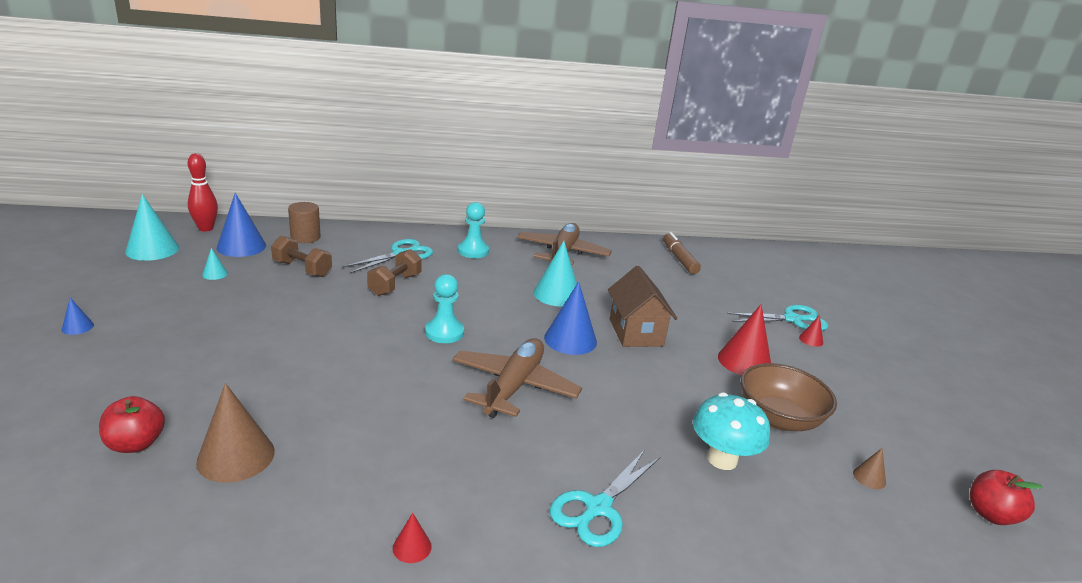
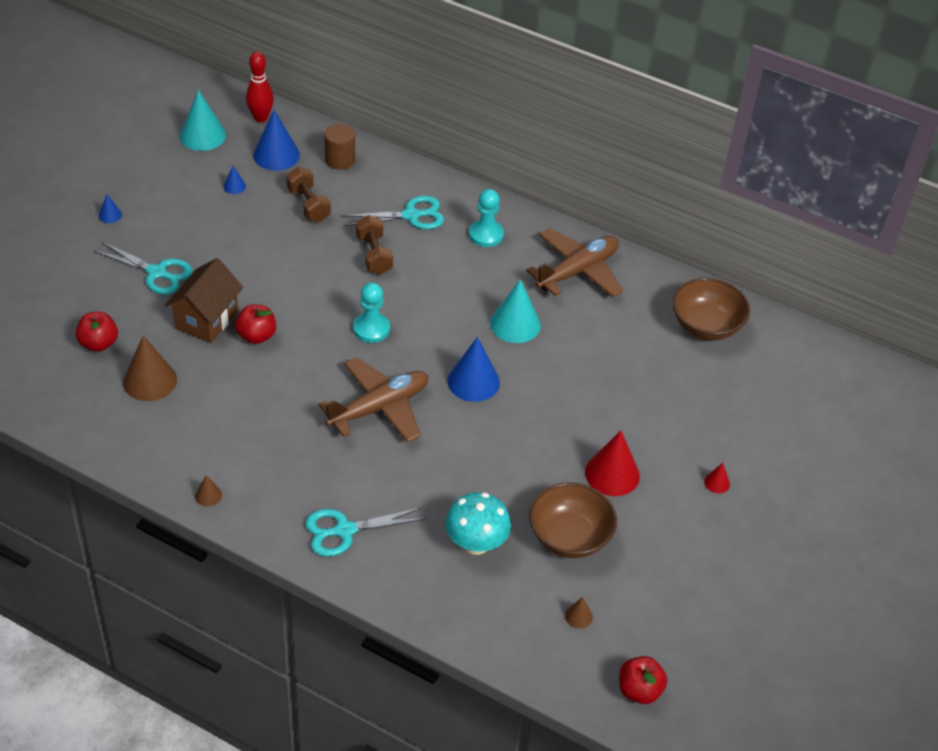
camera: 35 degrees right, 20 degrees up
(215, 274) = (234, 186): turquoise cone -> blue cone
(335, 373) = (256, 336): none -> red apple
(395, 285) = (374, 255): brown dumbbell -> brown dumbbell turned 75 degrees counterclockwise
(412, 547) = (208, 495): red cone -> brown cone
(636, 332) = (543, 399): brown house -> brown house (206, 319)
(679, 259) = (706, 326): brown marker -> brown bowl
(792, 319) = (731, 453): turquoise scissors -> turquoise scissors (157, 273)

